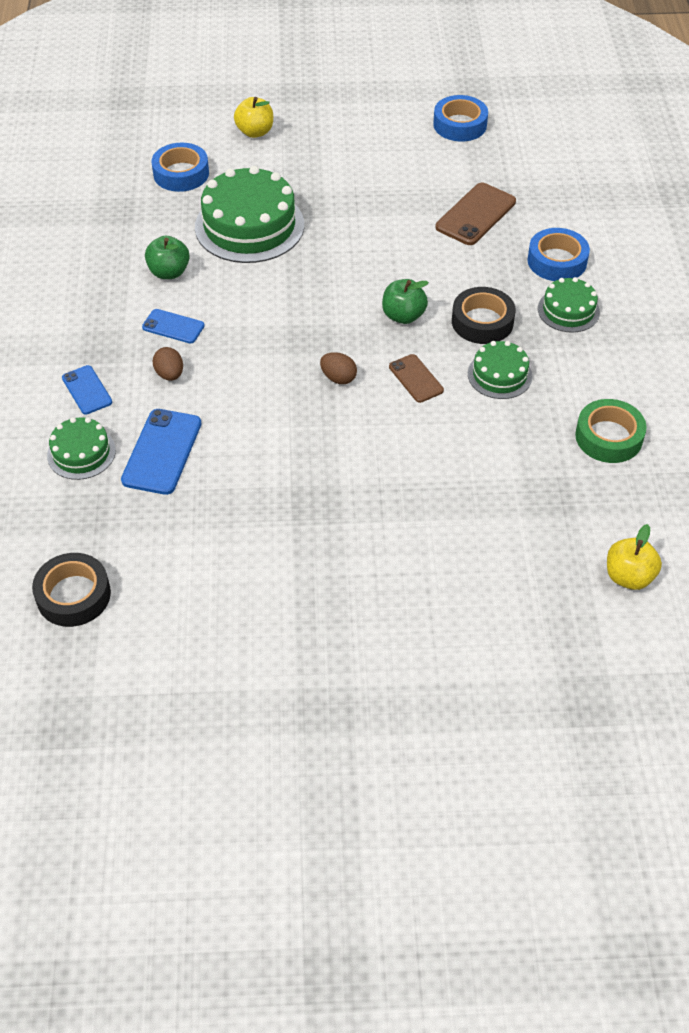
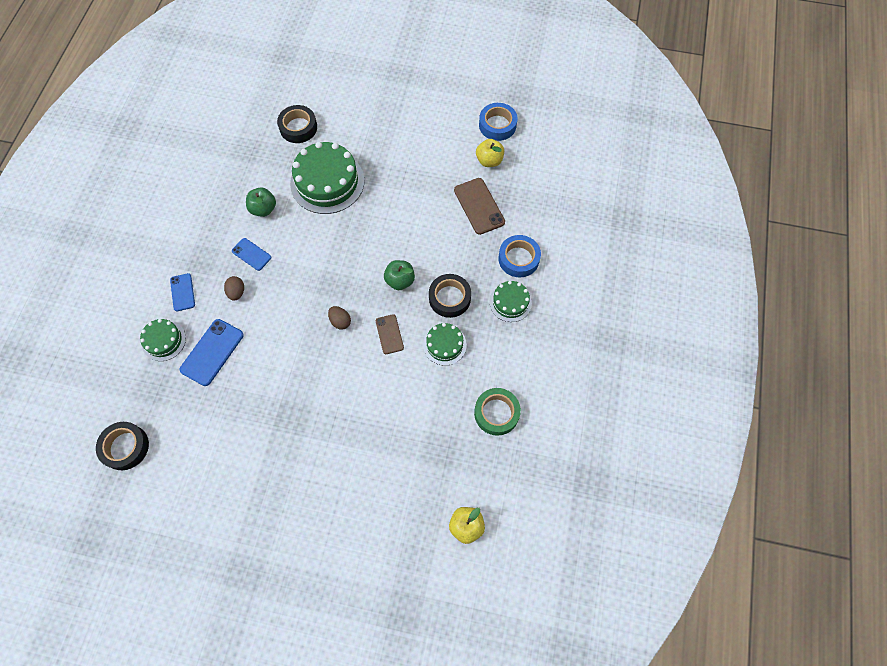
camera: 15 degrees right, 15 degrees up
(181, 173) = (298, 127): blue tape -> black tape
(255, 132) = (358, 102): yellow apple -> yellow apple (489, 161)
(475, 214) = (479, 206): brown phone -> brown phone turned 75 degrees counterclockwise

